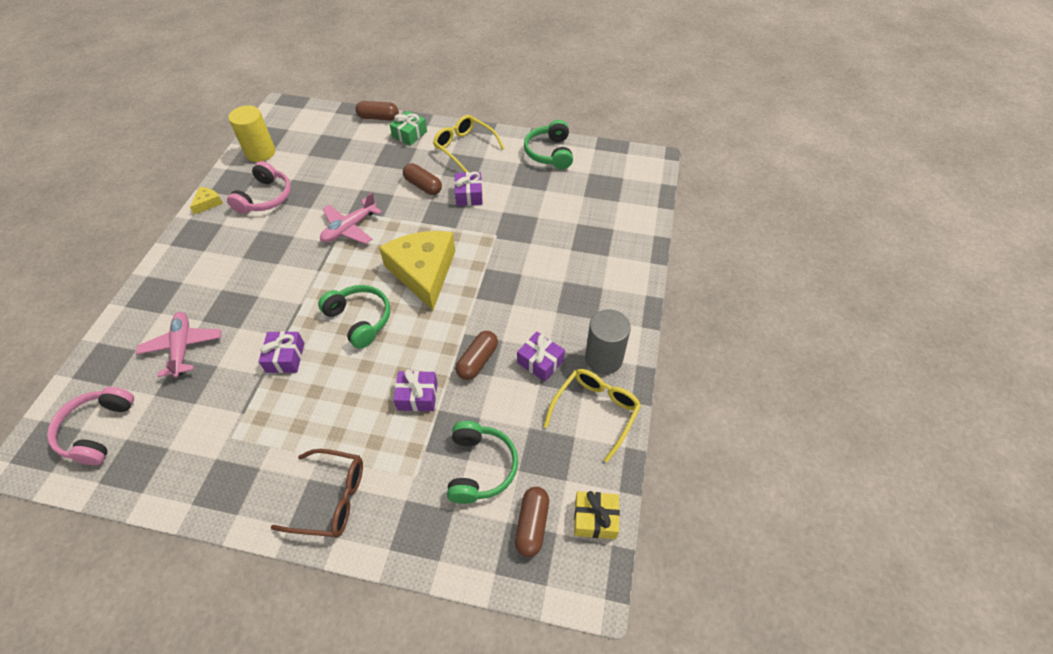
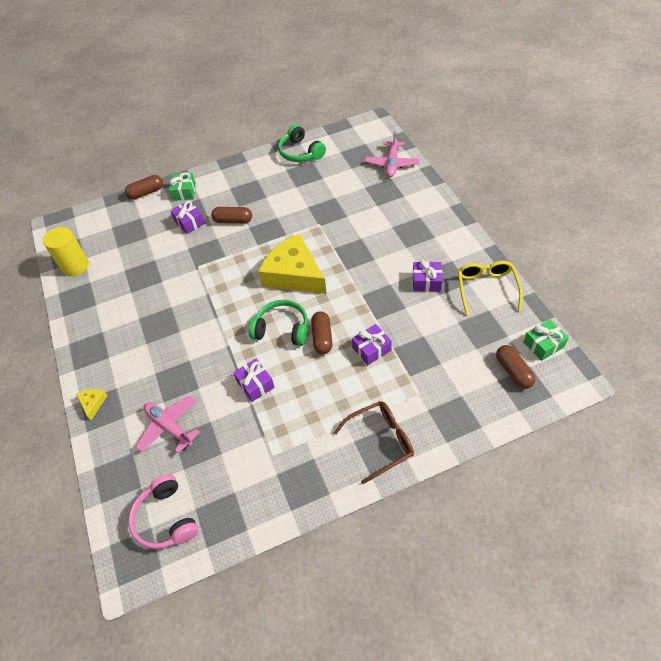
camera: 30 degrees left, 0 degrees up
(208, 203) = (72, 324): yellow cheese -> yellow cheese (93, 403)
(265, 197) = (117, 294): pink headphones -> none
(349, 228) = (208, 277): pink plane -> pink plane (392, 164)
(464, 147) = (235, 179): yellow glasses -> none
(469, 195) = (273, 209): purple gift -> purple gift (189, 222)
(477, 361) = (387, 305): brown capsule -> brown capsule (322, 337)
(480, 467) = (452, 362): green headphones -> none
(595, 519) = (543, 344): yellow gift -> green gift
(603, 358) = (461, 256): grey cylinder -> none

